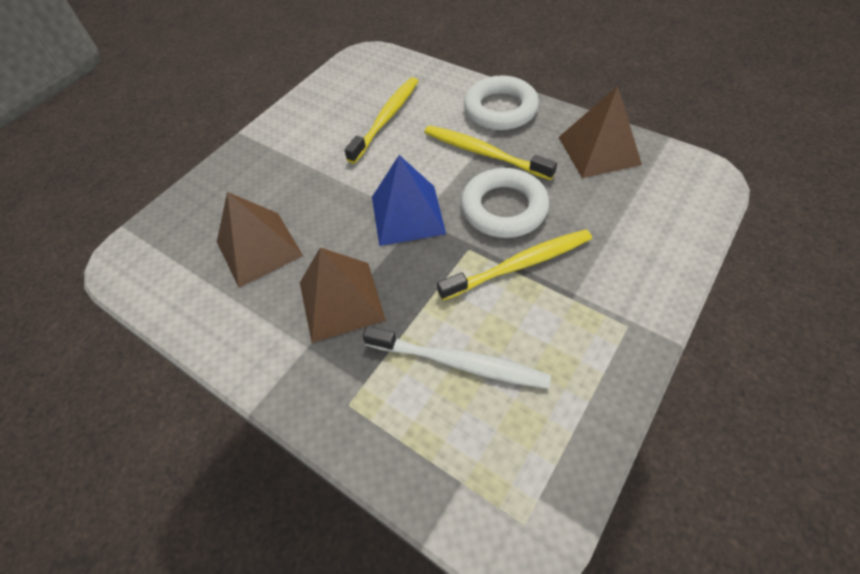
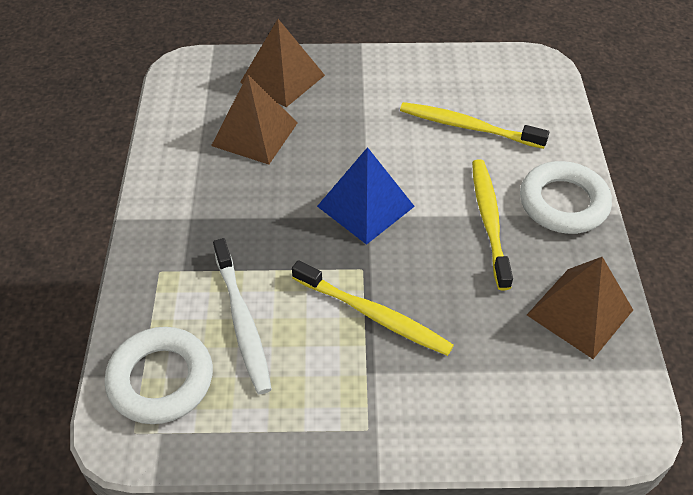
camera: 50 degrees right, 5 degrees down
(341, 301) = (244, 213): brown pyramid -> brown pyramid (282, 78)
(386, 118) = (467, 127): yellow toothbrush -> yellow toothbrush turned 150 degrees counterclockwise
(504, 208) = (432, 271): white ring -> white ring (161, 379)

